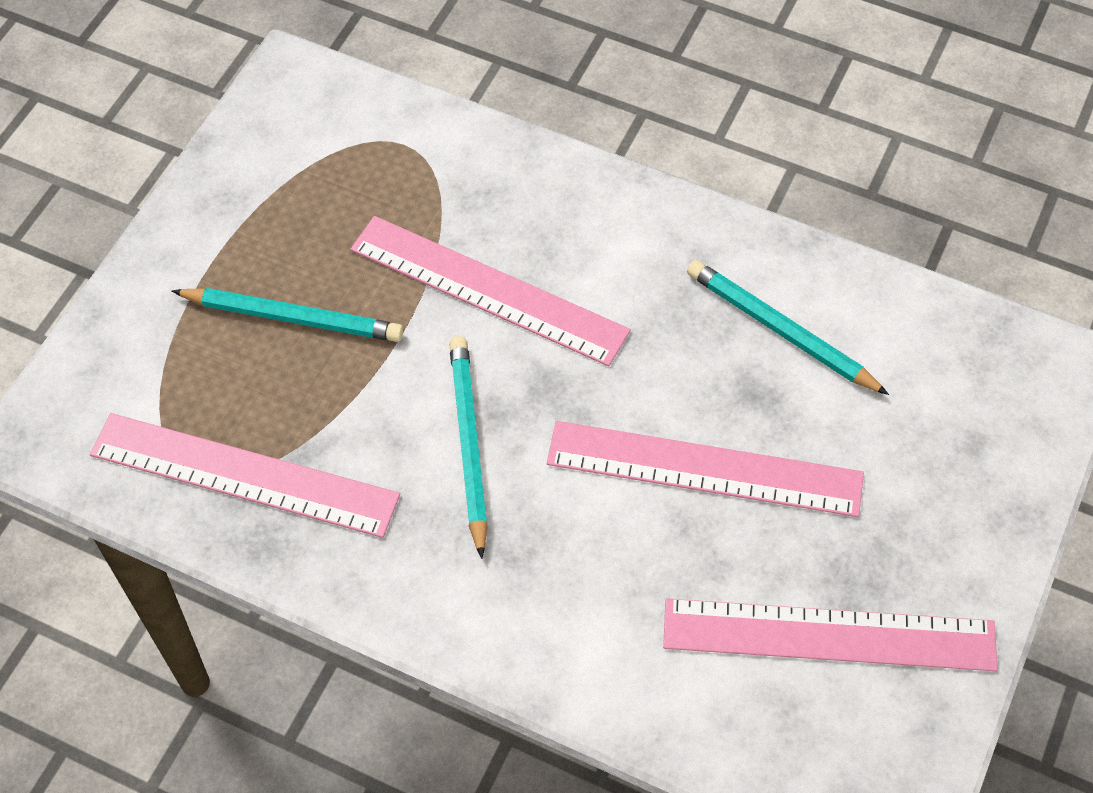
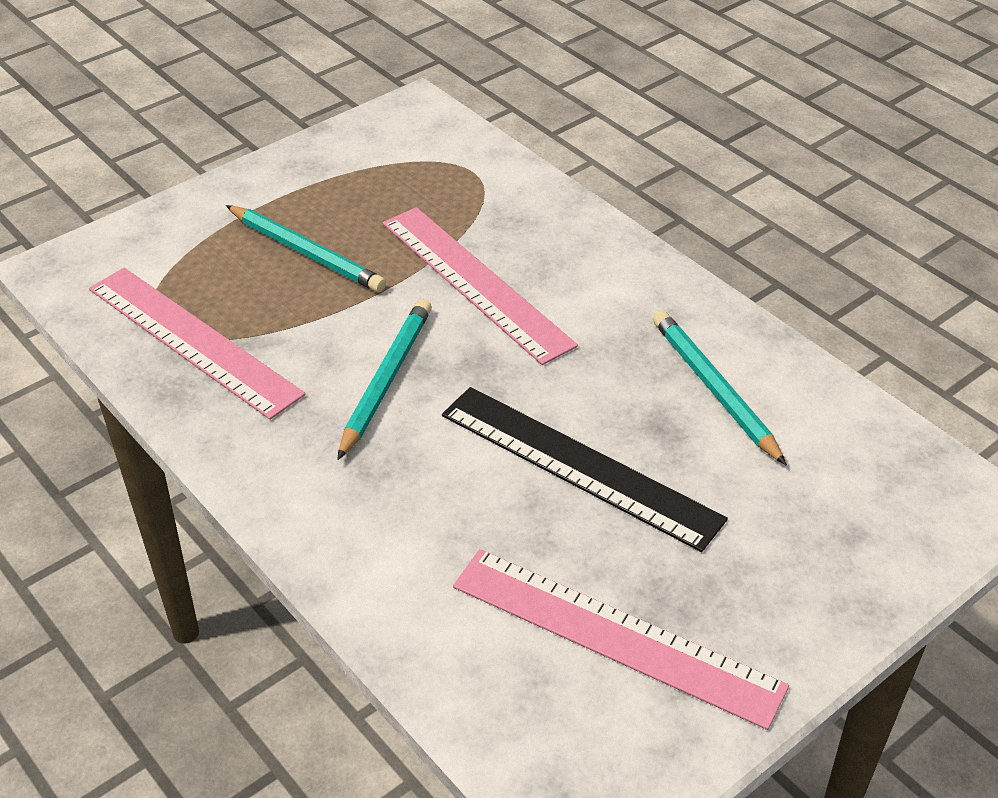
camera: 25 degrees right, 15 degrees down
(704, 468) = (579, 466): pink ruler -> black ruler

